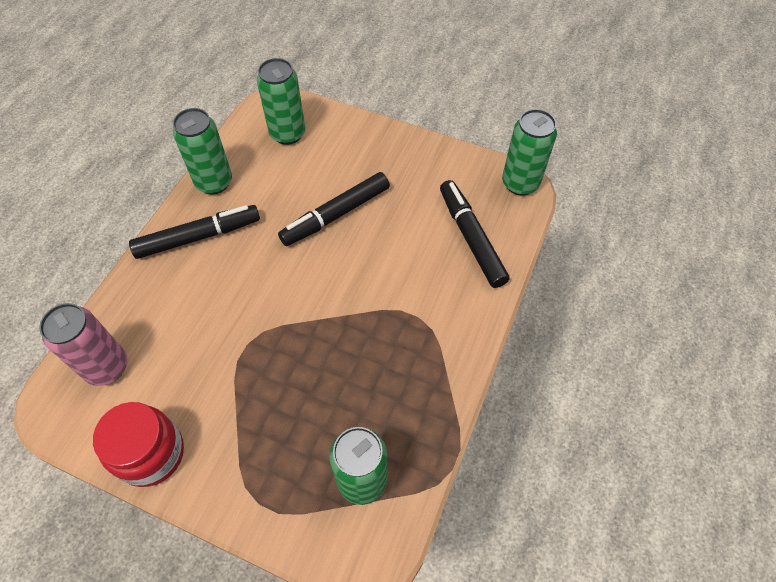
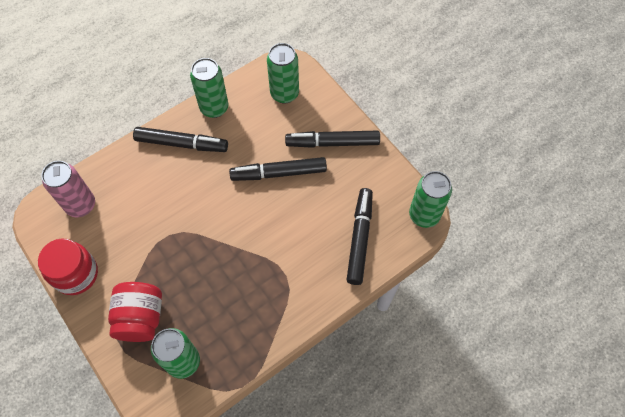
camera: 30 degrees right, 5 degrees up
(273, 459) = (141, 318): none -> red jar
(375, 158) = (332, 143): none -> black marker

